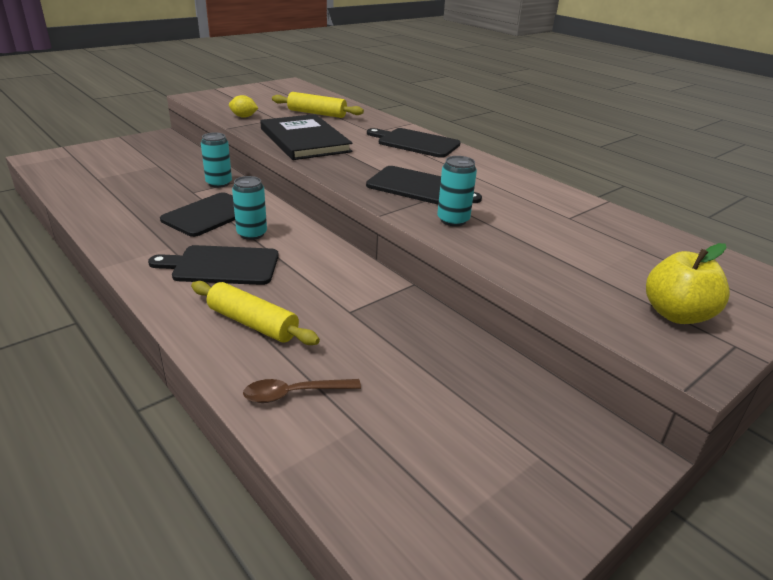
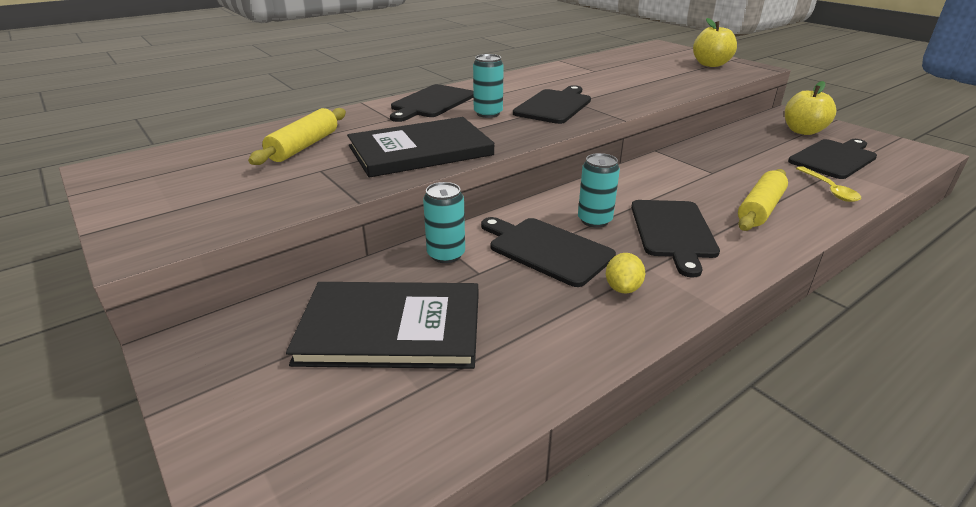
camera: 85 degrees left, 0 degrees up
(149, 171) = (391, 328): none -> black book
(244, 117) = (302, 193): yellow lemon -> yellow lemon (622, 288)
(294, 394) = (829, 189): brown spoon -> yellow spoon
(406, 439) = (834, 158): none -> black cutting board
(453, 220) = (619, 98): turquoise can -> turquoise can (488, 113)
(528, 442) = (803, 131): none -> yellow apple

